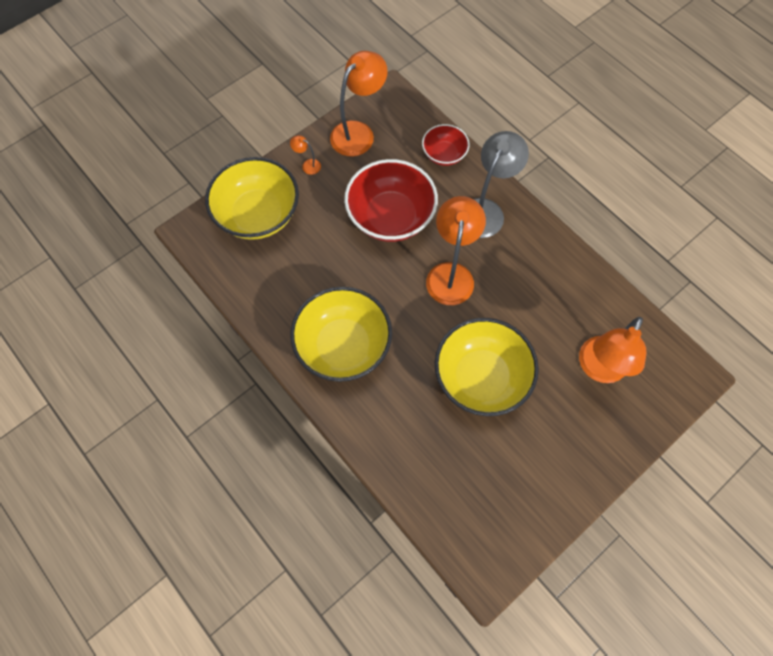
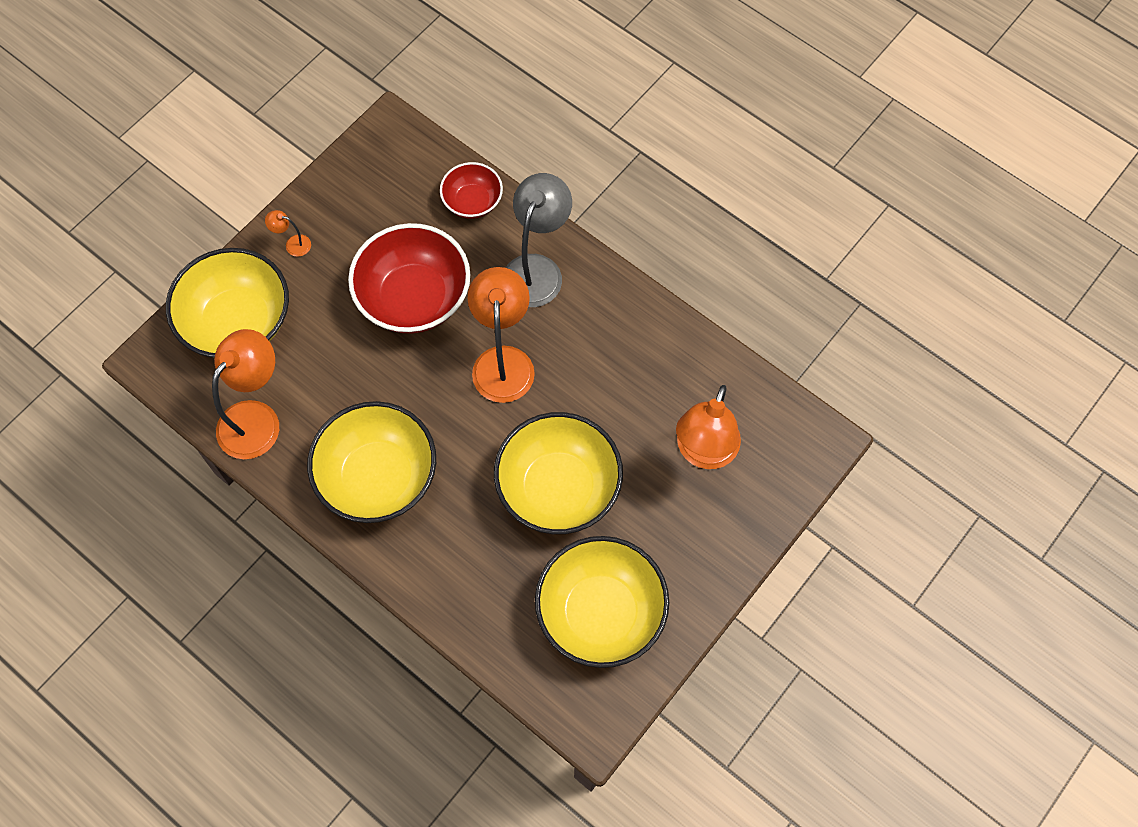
camera: 10 degrees left, 0 degrees up
(358, 132) = (354, 188): orange lamp -> orange lamp (256, 418)
(502, 482) = (600, 612): none -> yellow bowl

